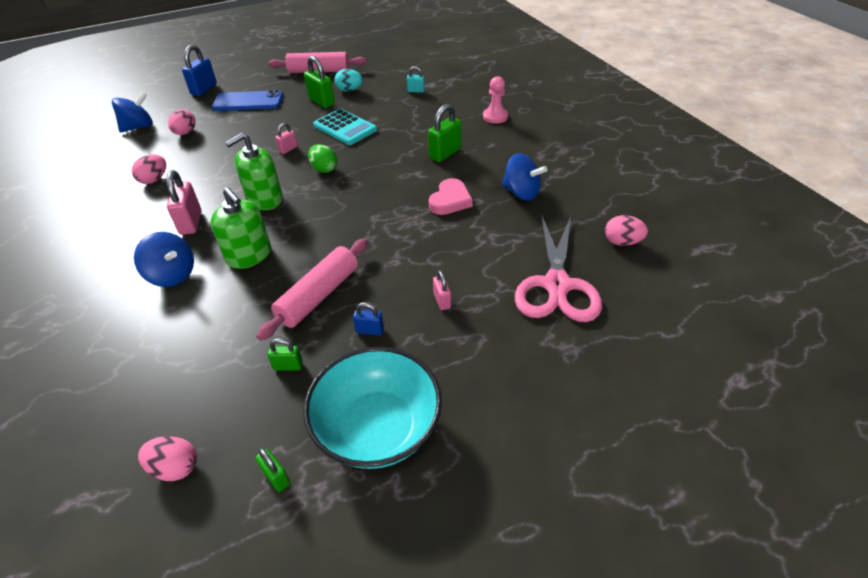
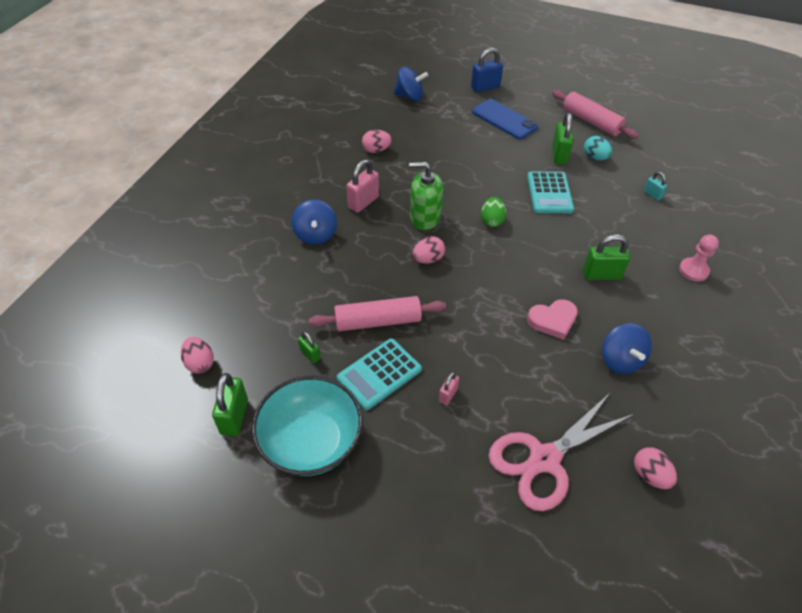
camera: 45 degrees right, 5 degrees up
(185, 133) = (433, 122): pink egg -> pink egg (428, 259)
(249, 255) = (370, 255): green soap dispenser -> none
(276, 477) = (234, 417): green padlock -> green padlock, size x1.78
(288, 149) = (486, 184): pink padlock -> none
(369, 330) = (379, 374): blue padlock -> turquoise calculator

